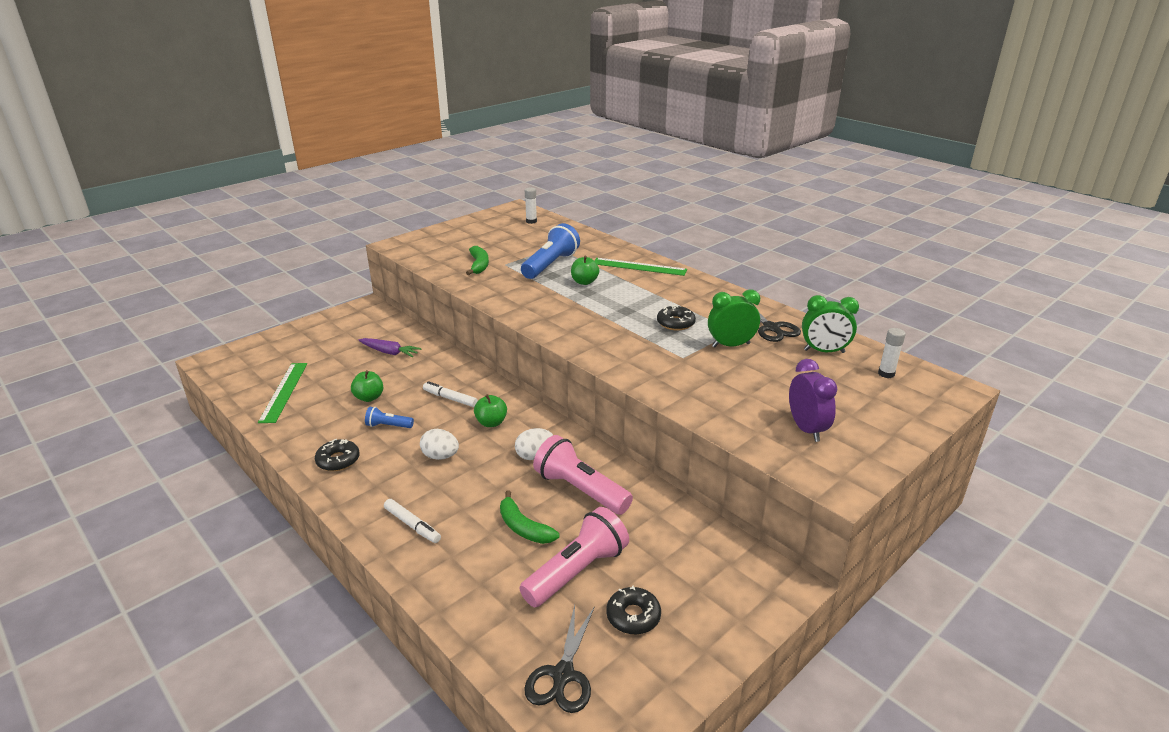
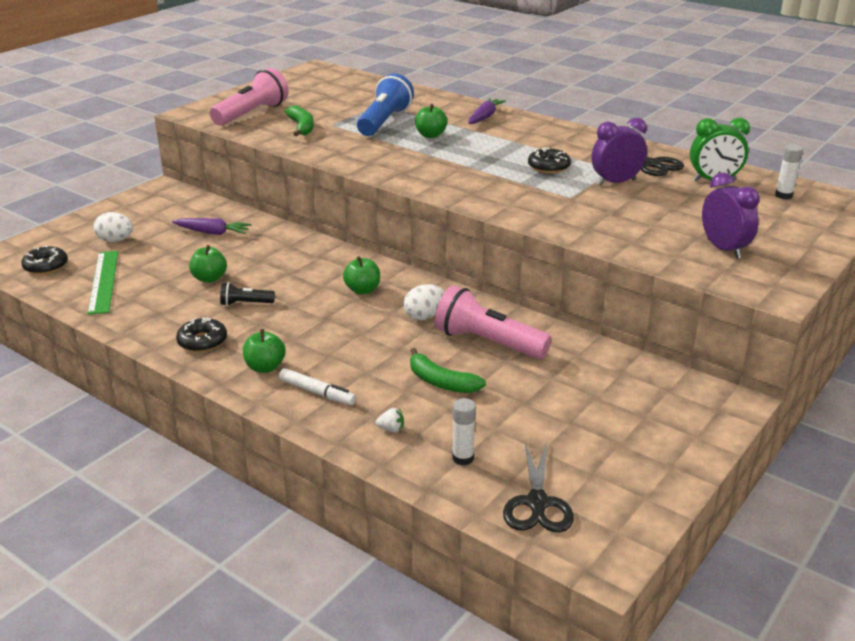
camera: 10 degrees left, 0 degrees up
(379, 493) = (265, 367): none -> green apple
(388, 426) = (245, 303): blue flashlight -> black flashlight
(440, 456) = (319, 327): white egg -> white egg (115, 240)
(450, 398) = (305, 271): white marker -> none
(461, 573) = (391, 429): none -> white strawberry
(531, 221) = (340, 80): white glue stick -> white glue stick (463, 458)
(577, 571) = (515, 414): pink flashlight -> pink flashlight (252, 114)
(633, 616) = (589, 445): black donut -> black donut (46, 266)
(639, 267) = (484, 117): green ruler -> purple carrot
(730, 345) = (616, 182): green clock -> purple clock

